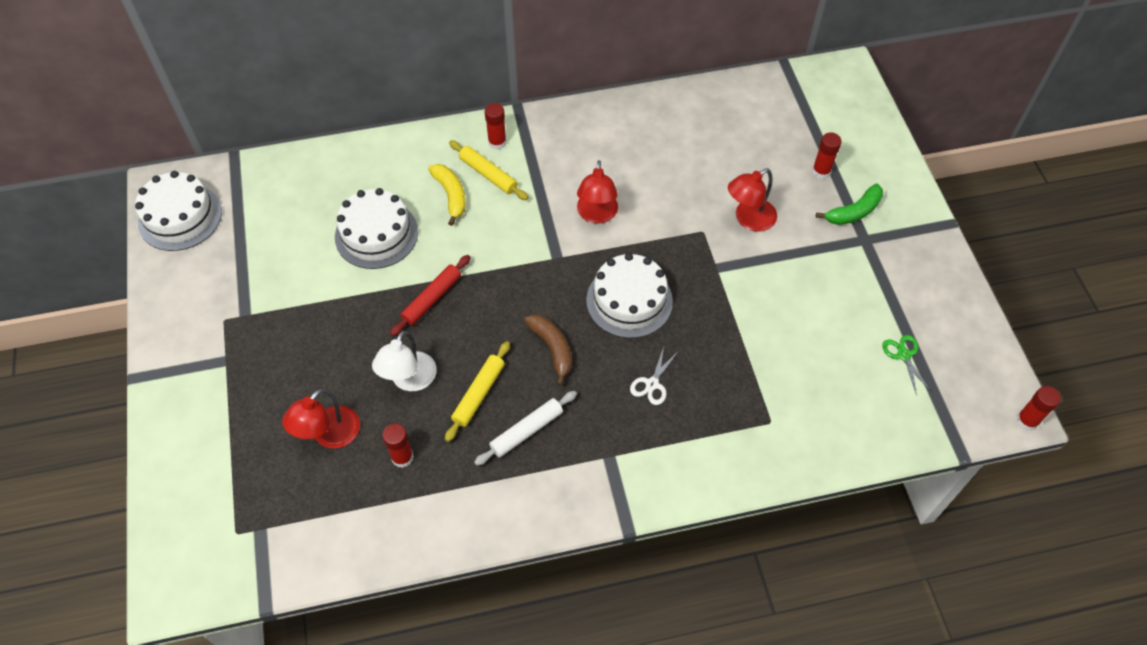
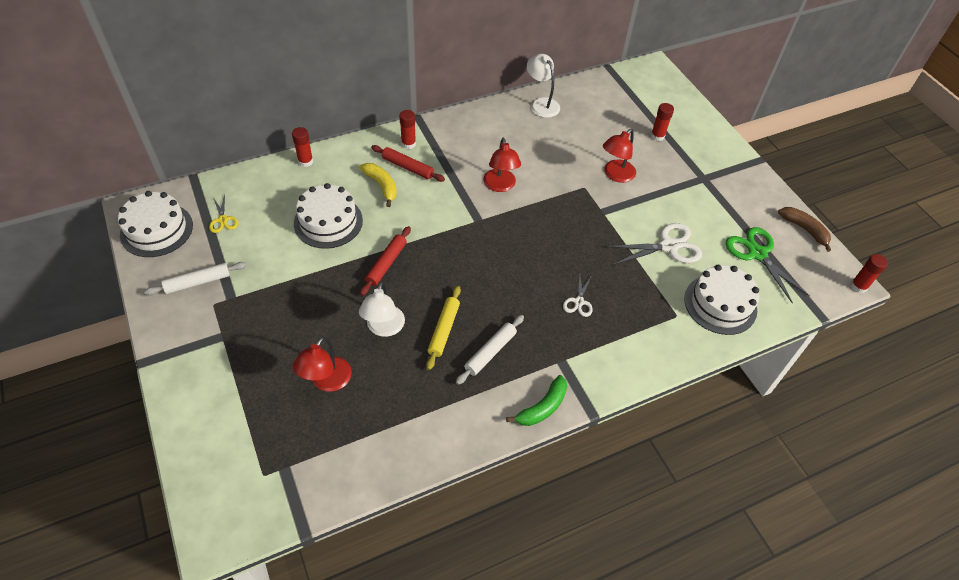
camera: 15 degrees left, 5 degrees down
(212, 290) = (198, 282): none -> white rolling pin
(256, 215) = (223, 220): none -> yellow scissors
(402, 457) = (393, 389): red glue stick -> red glue stick (305, 161)
(488, 174) = (407, 167): yellow rolling pin -> red rolling pin
(552, 348) = (493, 287): brown banana -> brown banana (804, 229)
(629, 300) = (543, 244): white cake -> white cake (720, 304)
(680, 106) = (541, 104): none -> white lamp
(789, 327) = (668, 246): none -> white scissors
(854, 212) = (689, 160): green banana -> green banana (542, 407)
(904, 355) = (757, 254): green scissors -> green scissors, size x1.84

